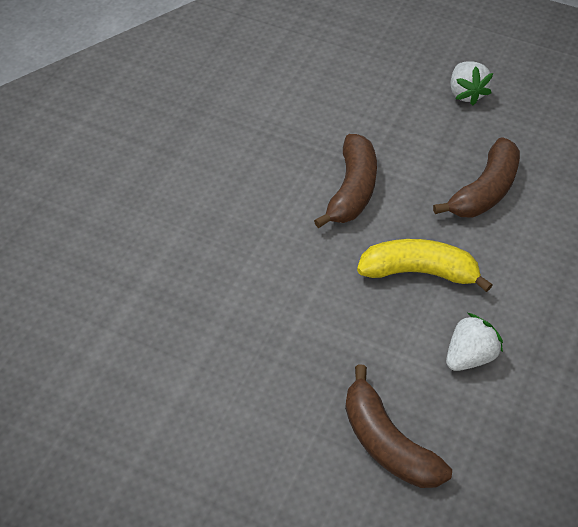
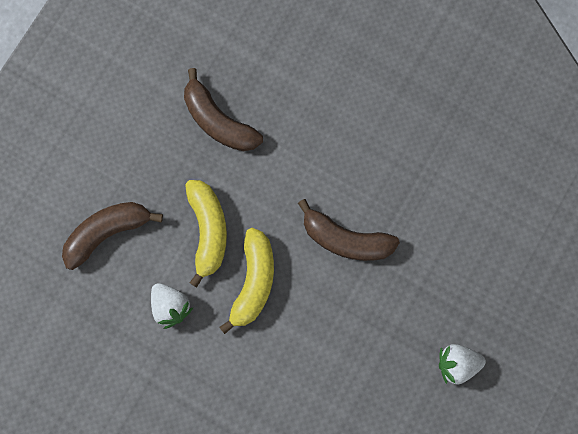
camera: 95 degrees right, 25 degrees up
(365, 324) = (208, 230): none -> yellow banana
(484, 190) = (334, 355): brown banana -> brown banana (218, 121)

